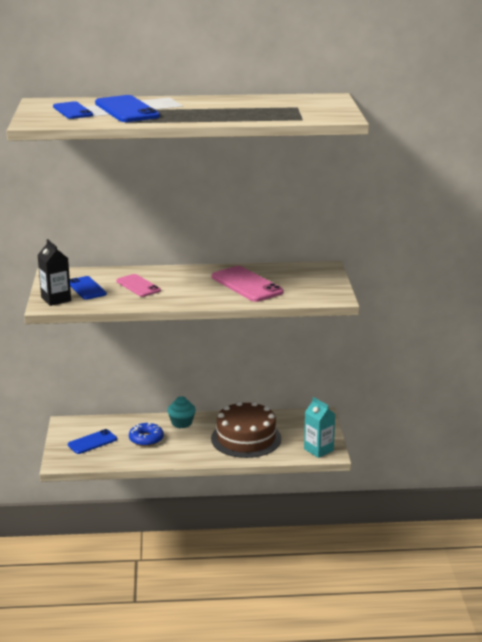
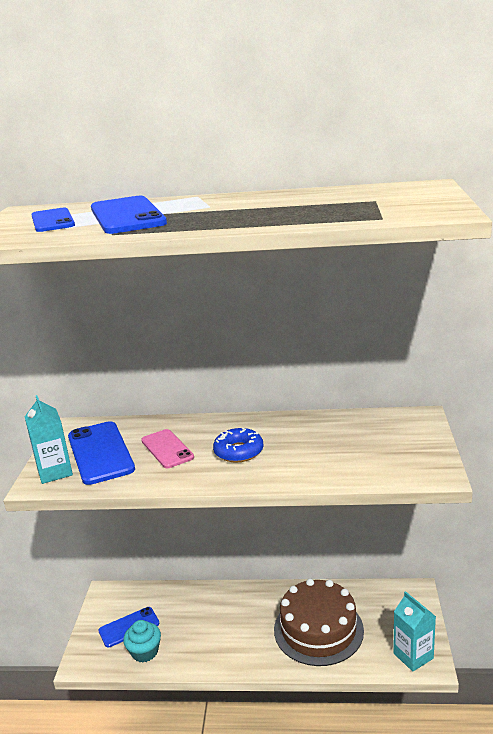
camera: 10 degrees right, 0 degrees up
(56, 299) = (55, 472): black carton -> turquoise carton
(86, 288) = (100, 453): blue phone -> blue phone, size x1.57
(146, 439) = (194, 625): blue donut -> blue donut (238, 451)
(181, 423) = (241, 598): turquoise cupcake -> turquoise cupcake (144, 652)
(246, 285) = (311, 448): pink phone -> none

